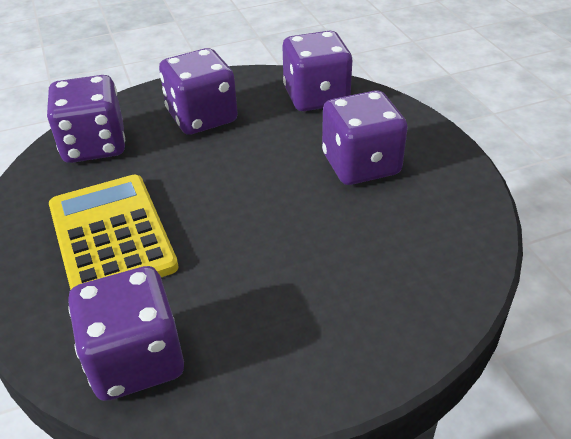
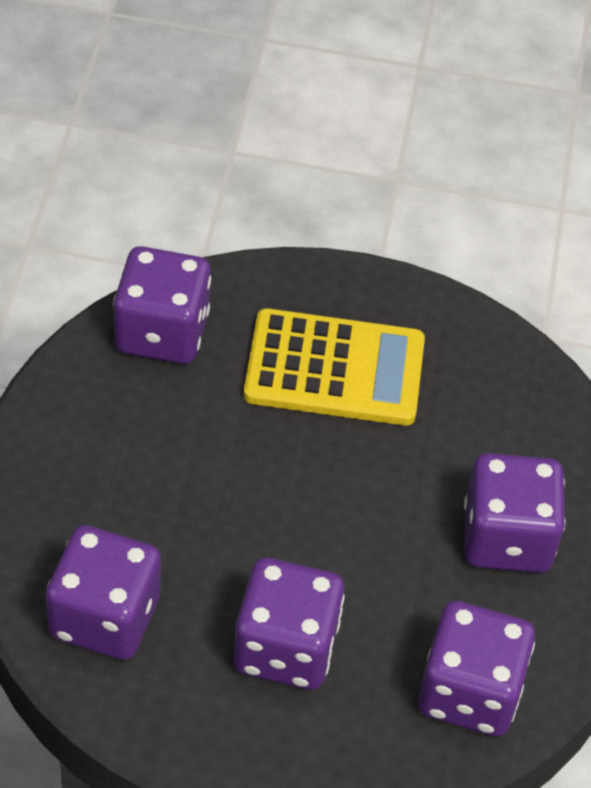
camera: 115 degrees right, 10 degrees up
(94, 145) = (516, 409): purple dice -> purple dice (105, 617)

